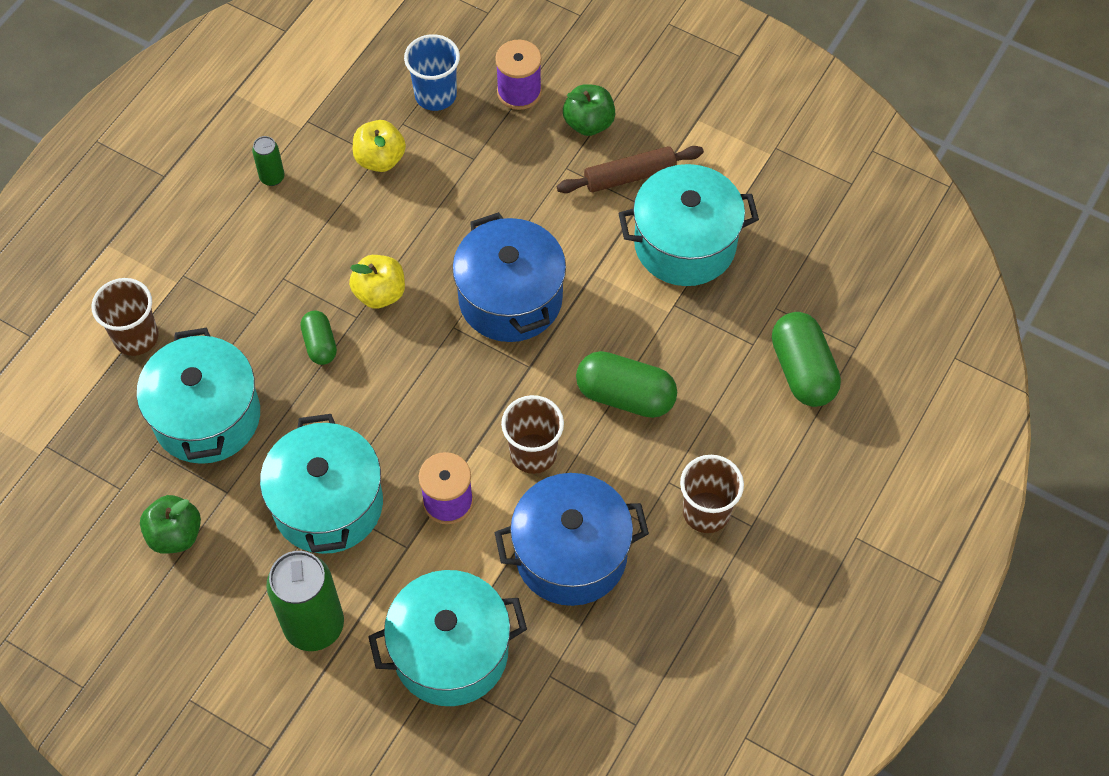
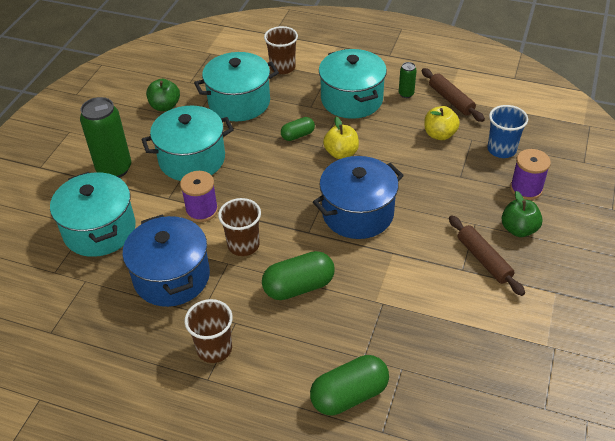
camera: 80 degrees right, 15 degrees down
(307, 124) = (451, 100): none -> brown rolling pin
(625, 396) = (298, 287): green capsule -> green capsule turned 60 degrees clockwise
(685, 244) = (437, 301): turquoise pot -> turquoise pot (351, 99)

